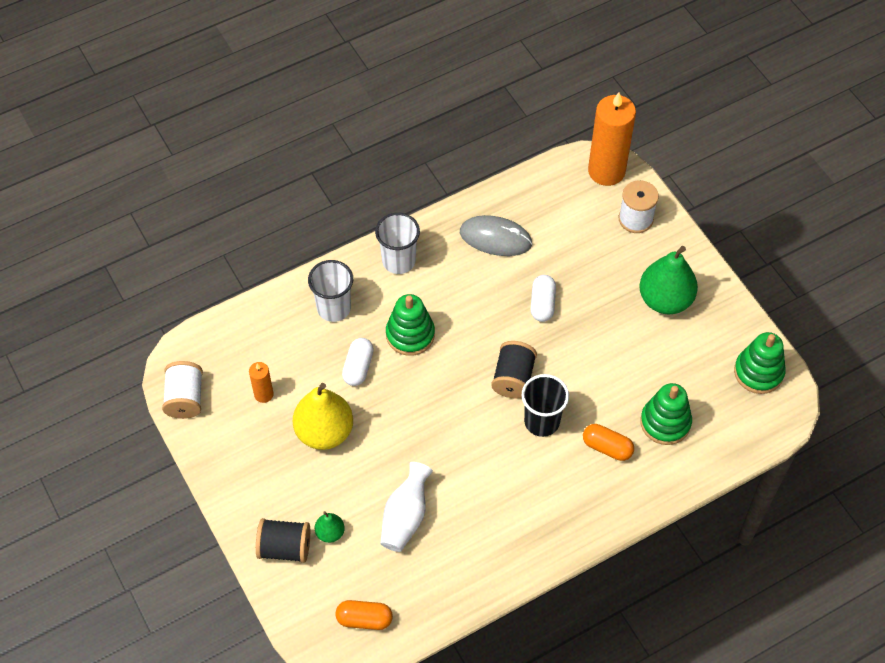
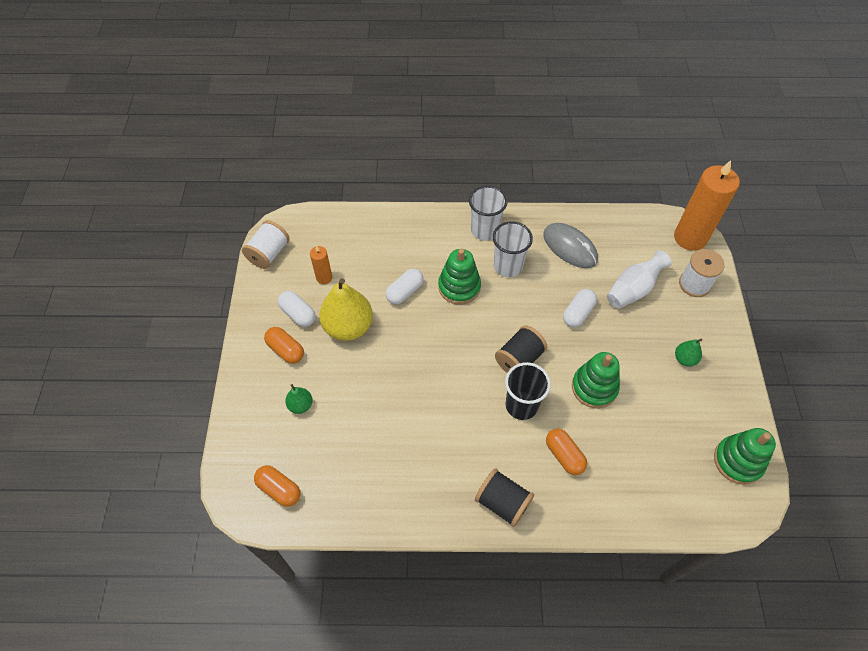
camera: 30 degrees right, 0 degrees up
(263, 445) = (298, 314): none -> white capsule
(276, 488) = (286, 350): none -> orange capsule
(285, 548) = (260, 398): black spool -> black spool (502, 502)
(334, 308) = (415, 241): white cup -> white cup (508, 266)
(405, 517) = (365, 424): white vase -> white vase (633, 289)
(665, 300) = (684, 359): green pear -> green pear, size x0.48
(665, 422) = (627, 461): green stacking toy -> green stacking toy (594, 387)

